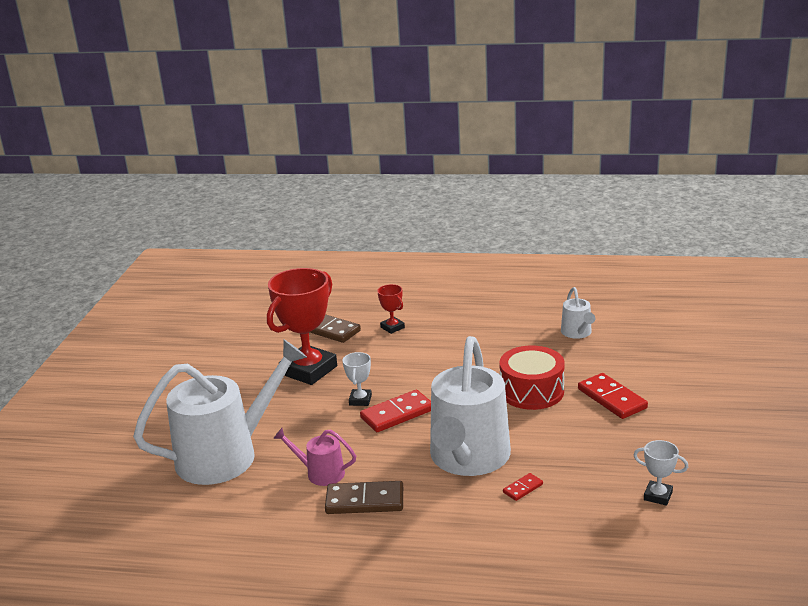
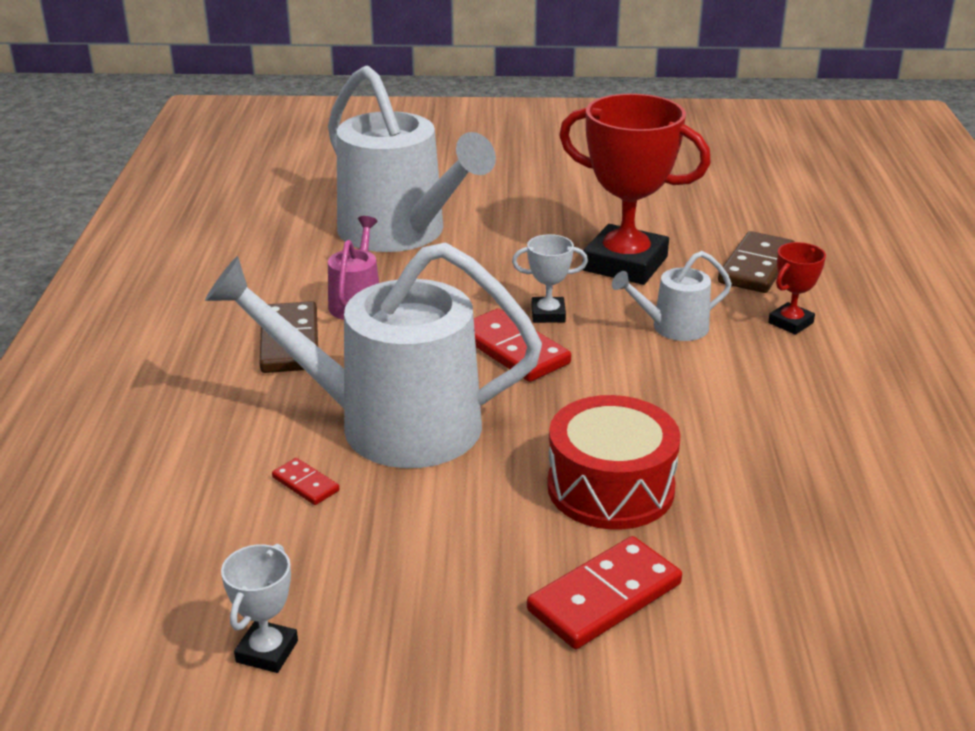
camera: 80 degrees right, 5 degrees up
(577, 333) = (870, 549): white watering can -> white watering can (673, 327)

